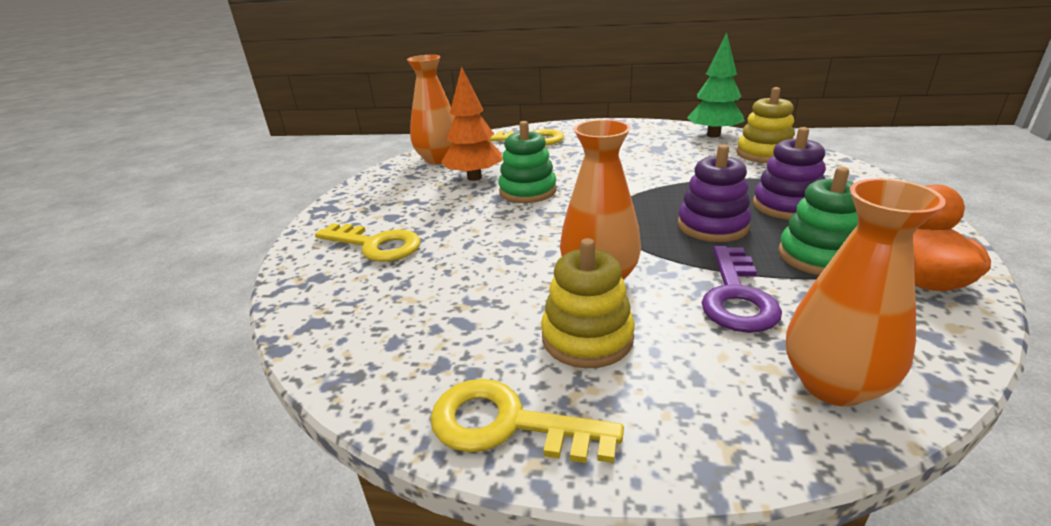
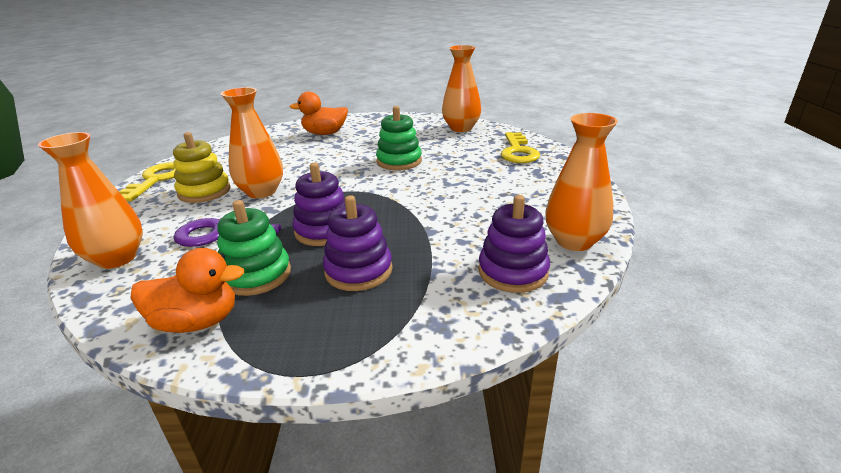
camera: 80 degrees right, 0 degrees up
(375, 245) = (325, 133): yellow key -> orange duck
(474, 178) = (424, 143): orange tree -> none
(713, 135) = (574, 241): green tree -> orange vase
(764, 154) = (513, 272): yellow stacking toy -> purple stacking toy

